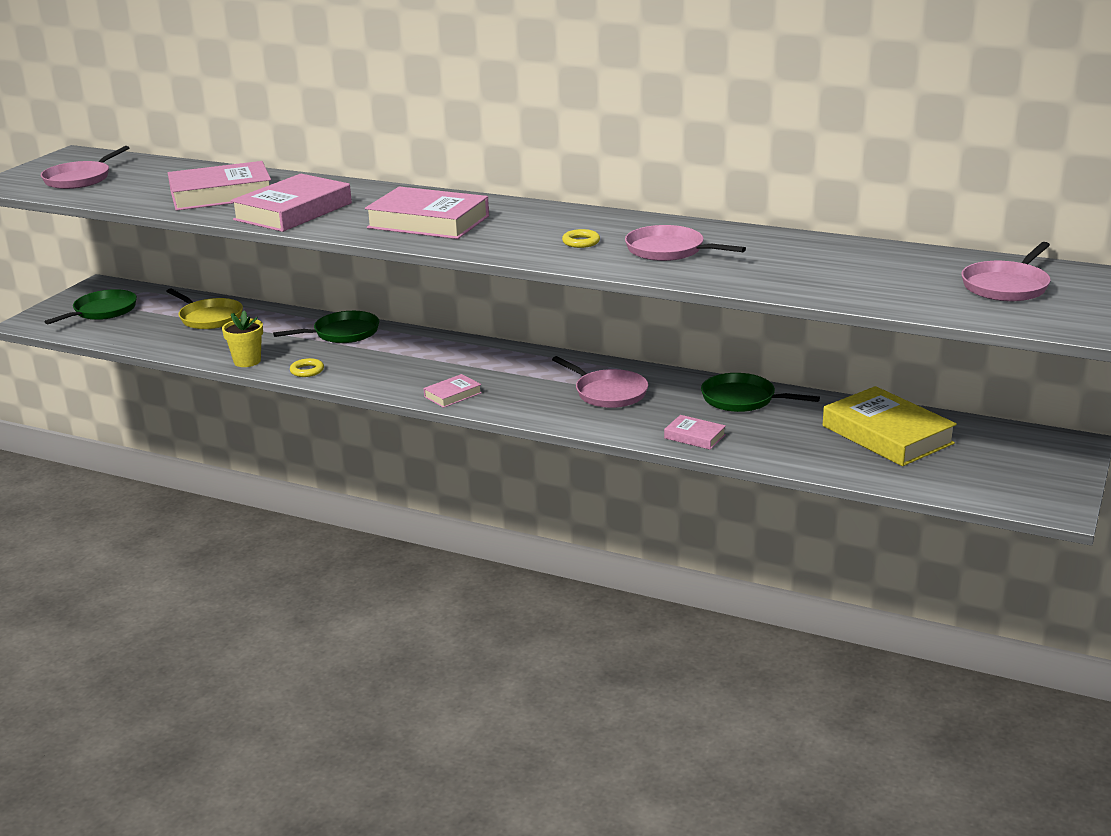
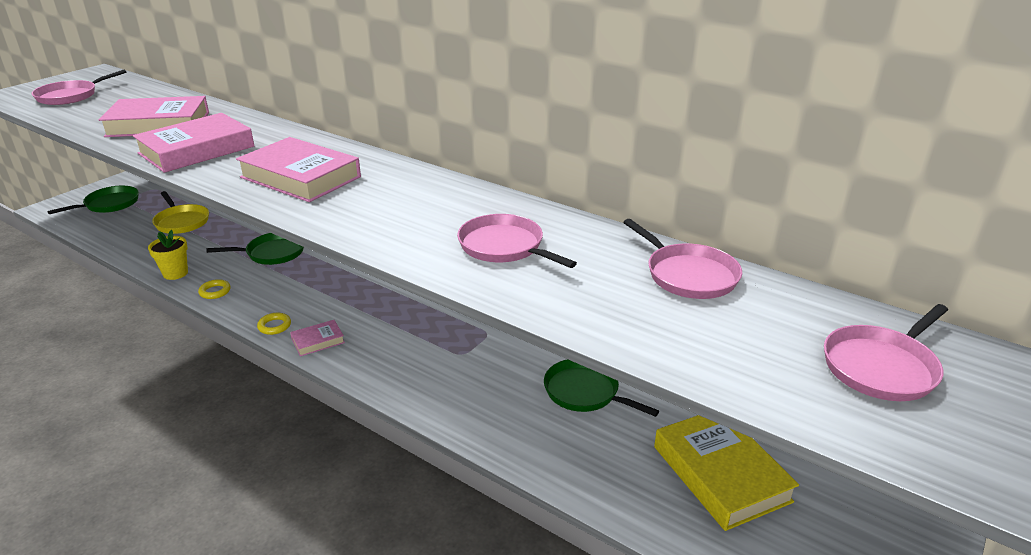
camera: 10 degrees right, 5 degrees up
(581, 242) = (423, 222): yellow ring -> yellow ring (274, 326)
(608, 393) = (459, 362): pink pan -> pink pan (688, 275)
(695, 436) = (516, 439): pink book -> none

